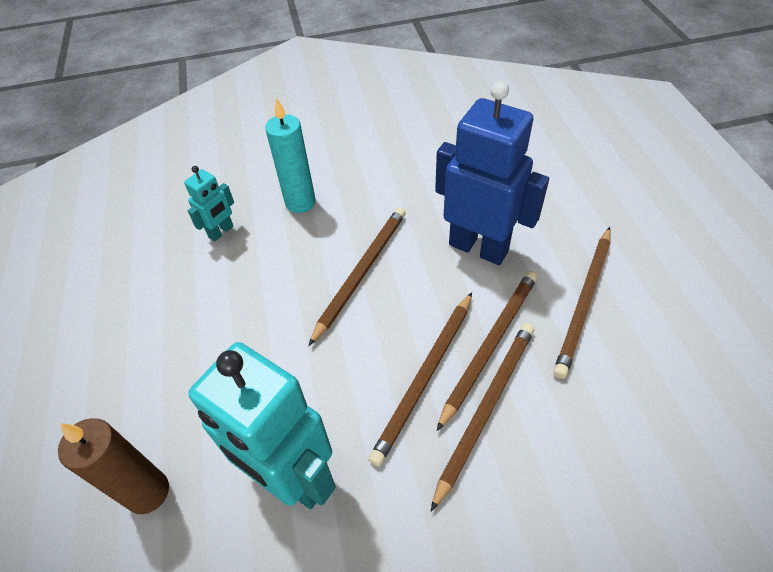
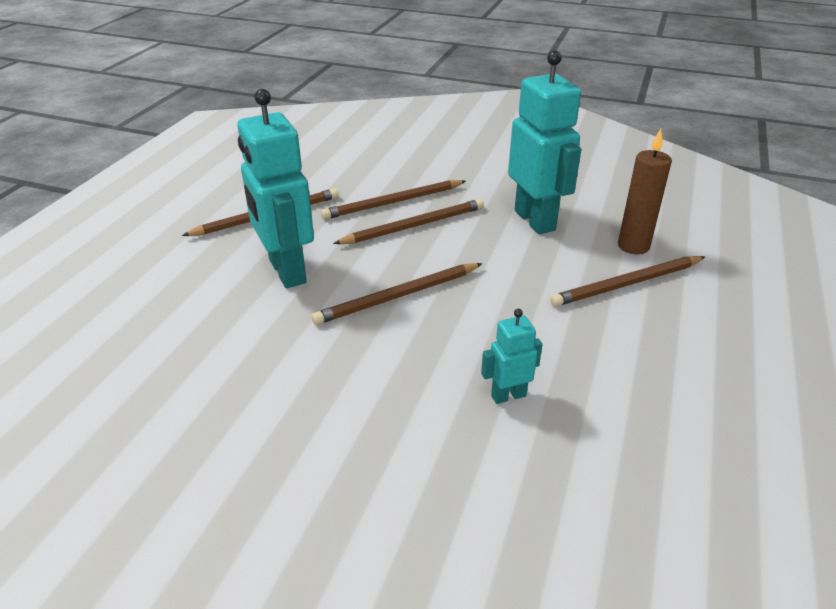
camera: 150 degrees left, 15 degrees down
(300, 202) = (399, 386): turquoise candle -> none
(478, 247) = (286, 271): blue robot -> turquoise robot
(490, 344) = (355, 222): brown pencil -> brown pencil (627, 284)

